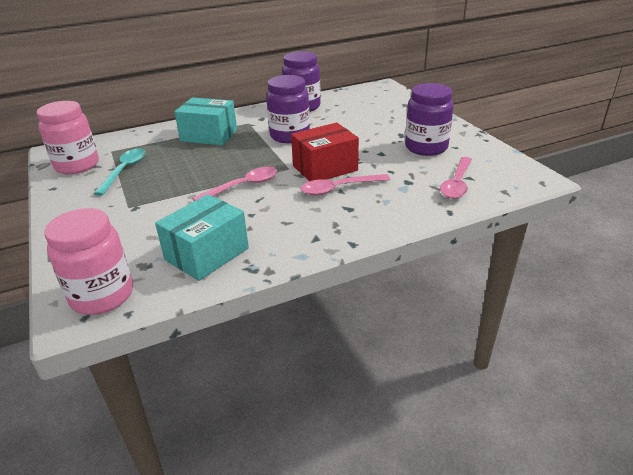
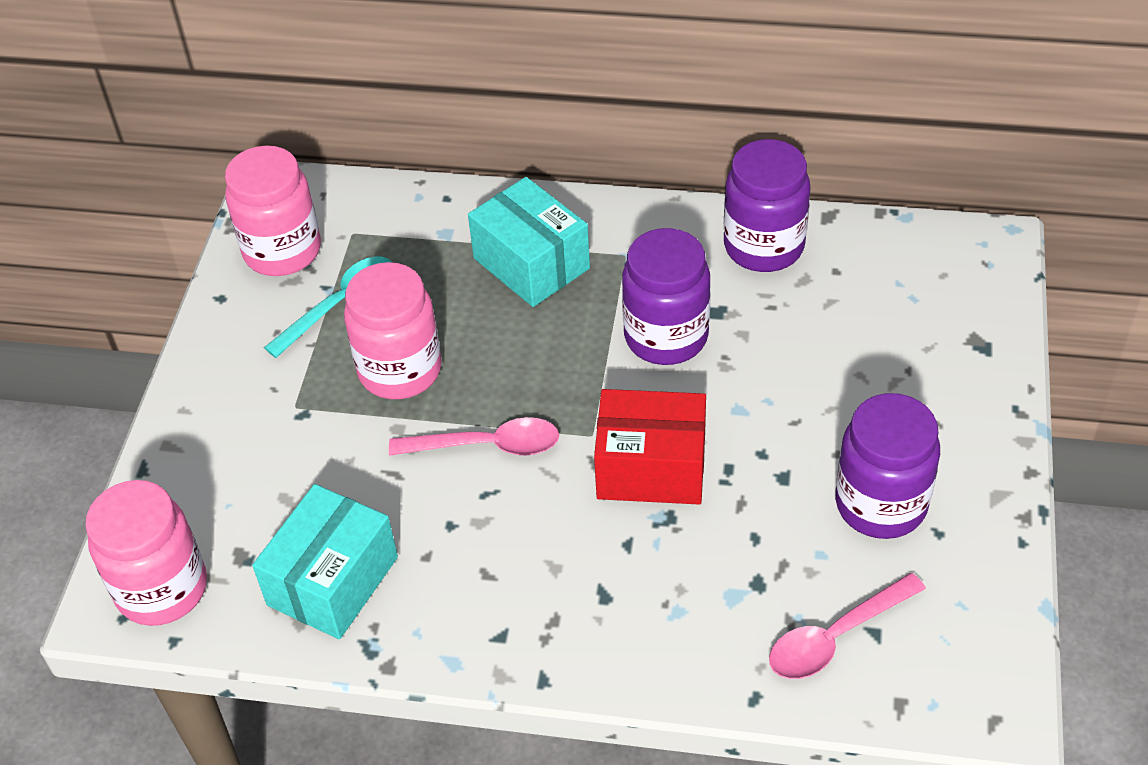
camera: 35 degrees right, 15 degrees up
(175, 179) = (400, 370): none -> pink jar
(207, 254) = (333, 581): turquoise box -> turquoise box turned 45 degrees counterclockwise
(339, 188) = (629, 537): pink spoon -> none

